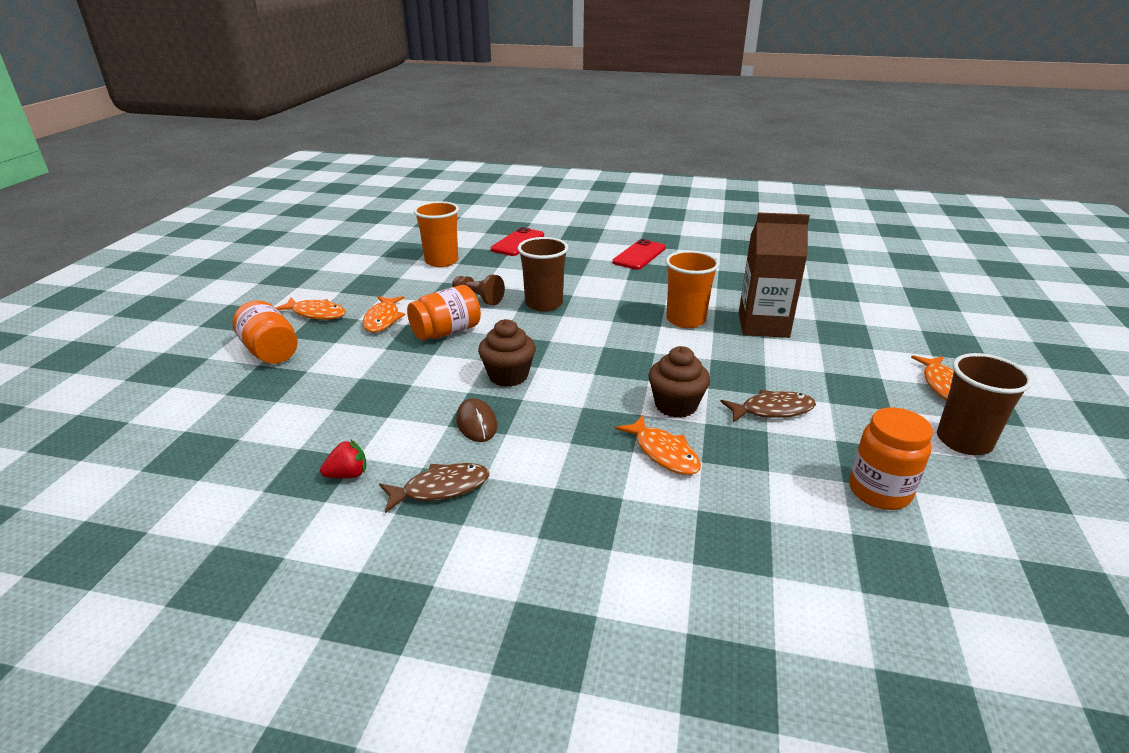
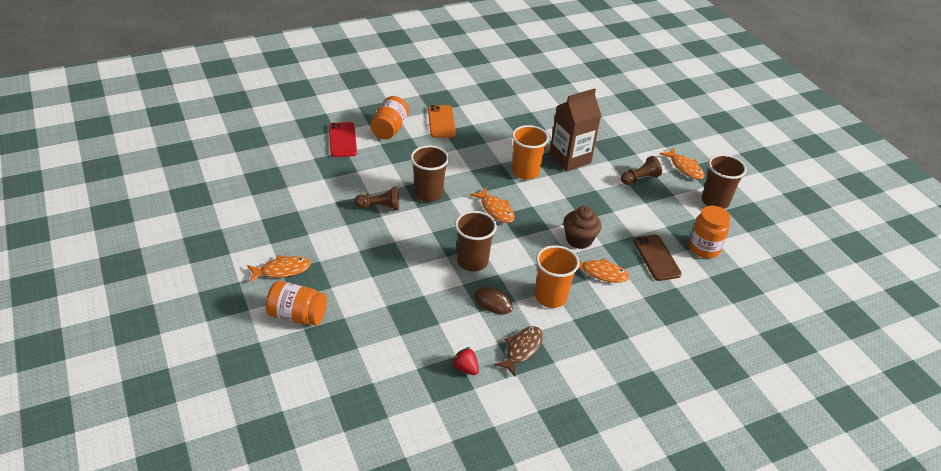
camera: 40 degrees left, 10 degrees up
(348, 475) = (465, 368): red strawberry -> red strawberry turned 75 degrees counterclockwise
(383, 319) = (338, 254): orange fish -> orange fish (495, 210)
(441, 261) = (309, 181): orange cup -> orange cup (550, 297)
(446, 332) = (394, 245): orange jar -> orange jar (389, 129)
(508, 376) = (472, 261): brown cupcake -> brown cup
(639, 255) = (441, 122): red phone -> orange phone
(772, 410) = (625, 221): brown fish -> none
(777, 470) = (656, 258): none -> brown phone
(849, 374) = (639, 179): none -> brown pawn

